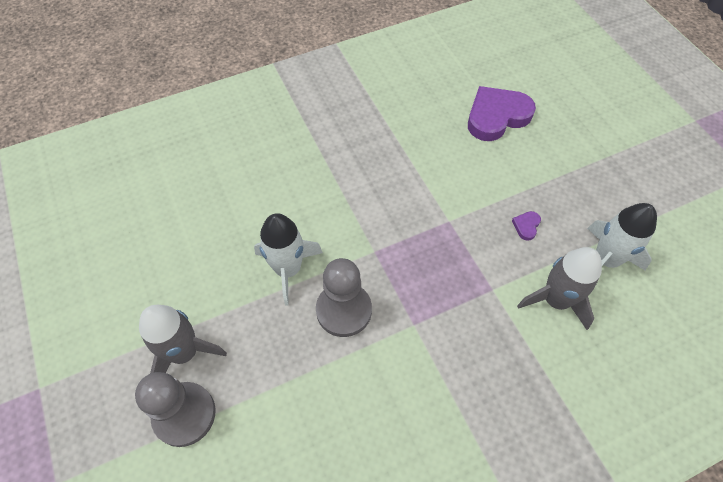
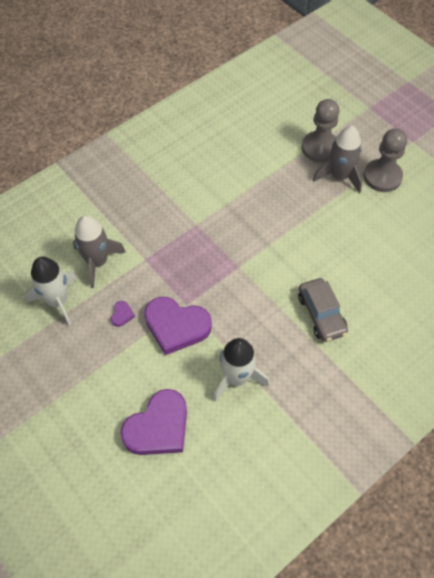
camera: 165 degrees right, 0 degrees up
(288, 269) = (297, 239): white rocket -> white rocket (237, 378)
(301, 177) = (321, 314): none -> grey car
(344, 310) = (247, 222): grey pawn -> grey pawn (382, 177)
(464, 200) = (176, 326): none -> purple heart

